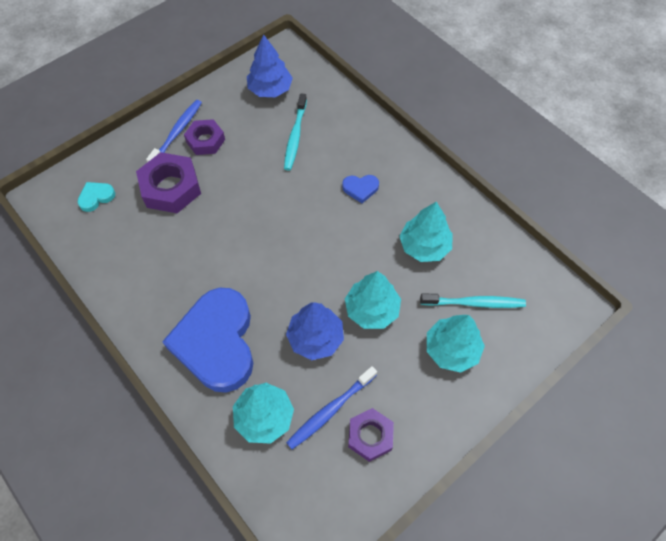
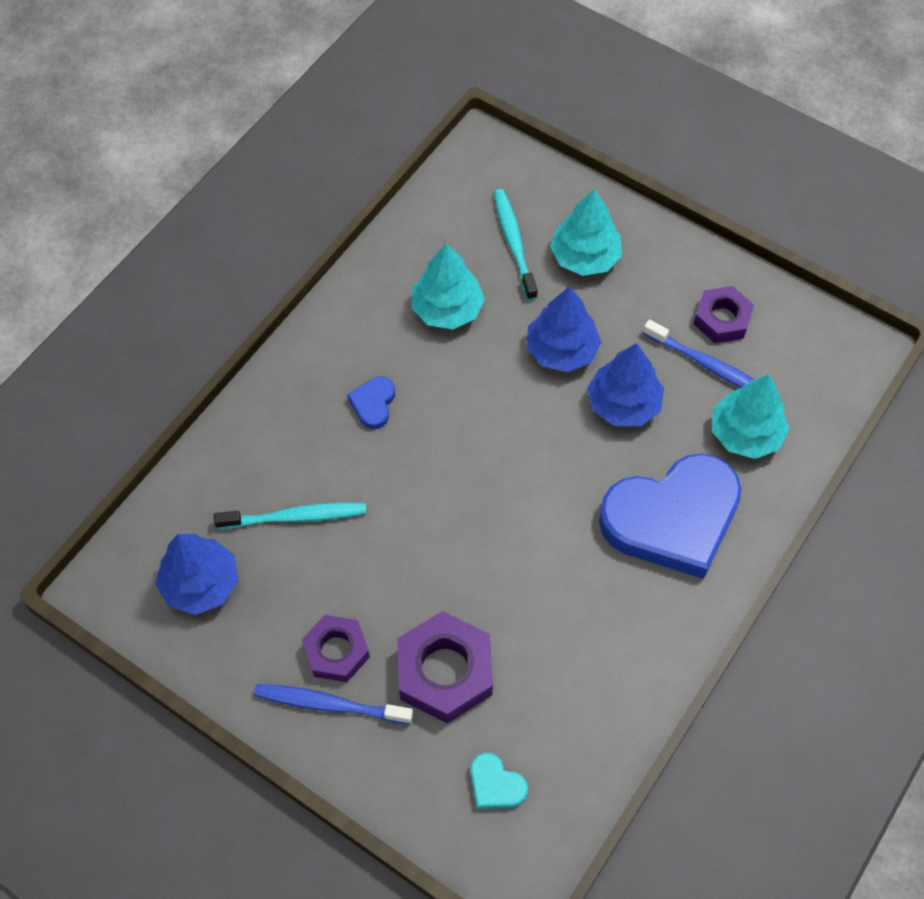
camera: 105 degrees left, 0 degrees up
(360, 189) = (373, 404): blue heart -> blue heart turned 150 degrees counterclockwise
(372, 310) = (561, 350): turquoise tree -> blue tree

